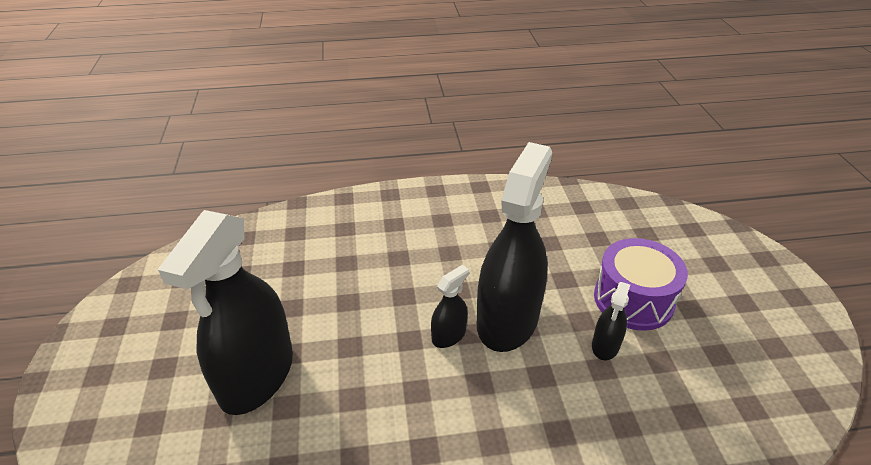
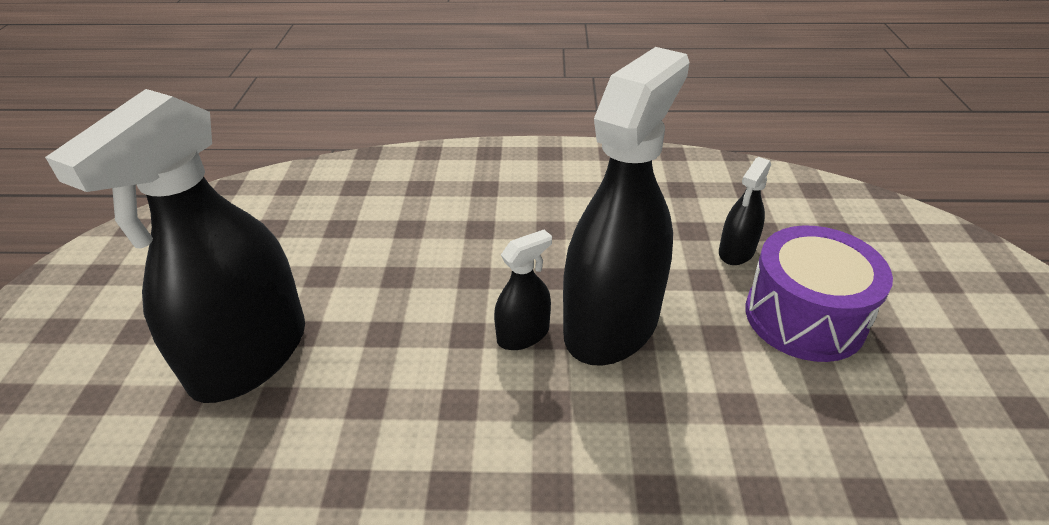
camera: 10 degrees right, 0 degrees up
(605, 345) = (751, 375): black spray bottle -> black spray bottle (736, 251)

